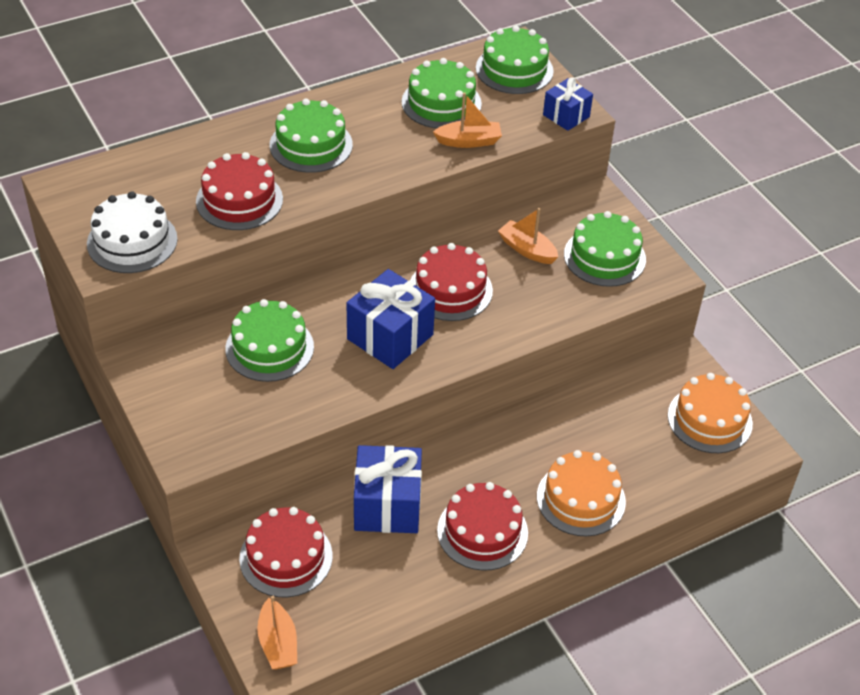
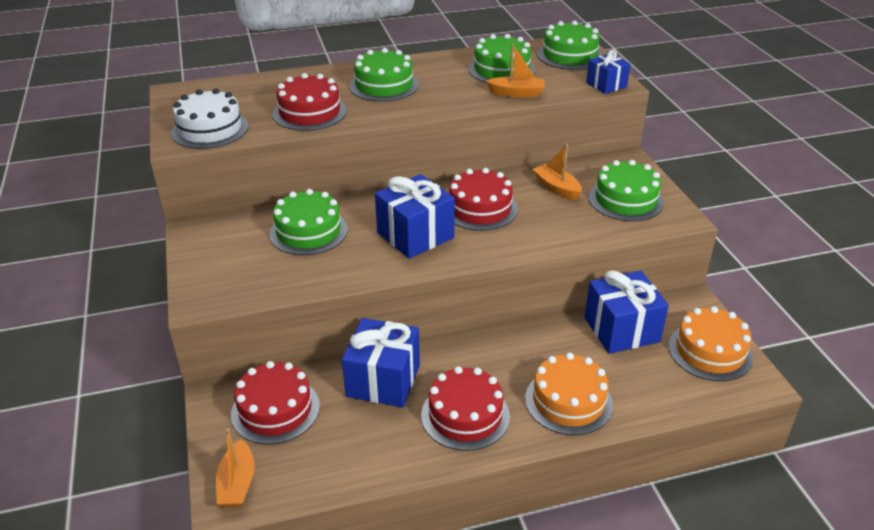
camera: 15 degrees right, 10 degrees down
(618, 407) = (621, 330): none -> blue gift

